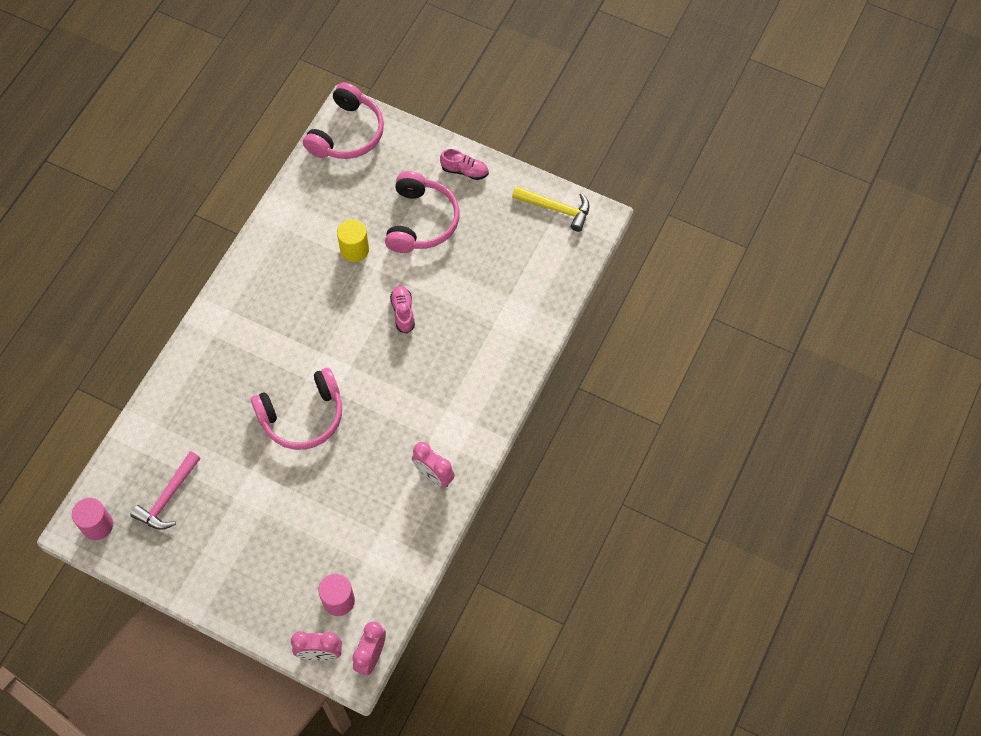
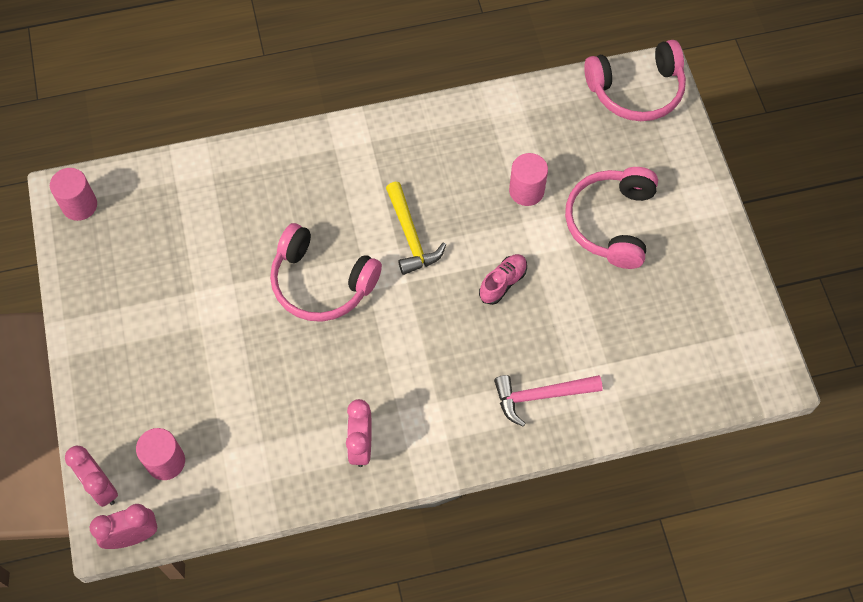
camera: 50 degrees right, 0 degrees up
(168, 497) = (150, 238): pink hammer -> pink hammer (540, 396)
(354, 249) = (526, 191): yellow cylinder -> pink cylinder
(421, 221) = (611, 222): pink headphones -> pink headphones turned 135 degrees clockwise
(465, 171) = (701, 217): pink shoe -> none
(556, 209) = (745, 330): yellow hammer -> yellow hammer (411, 236)

